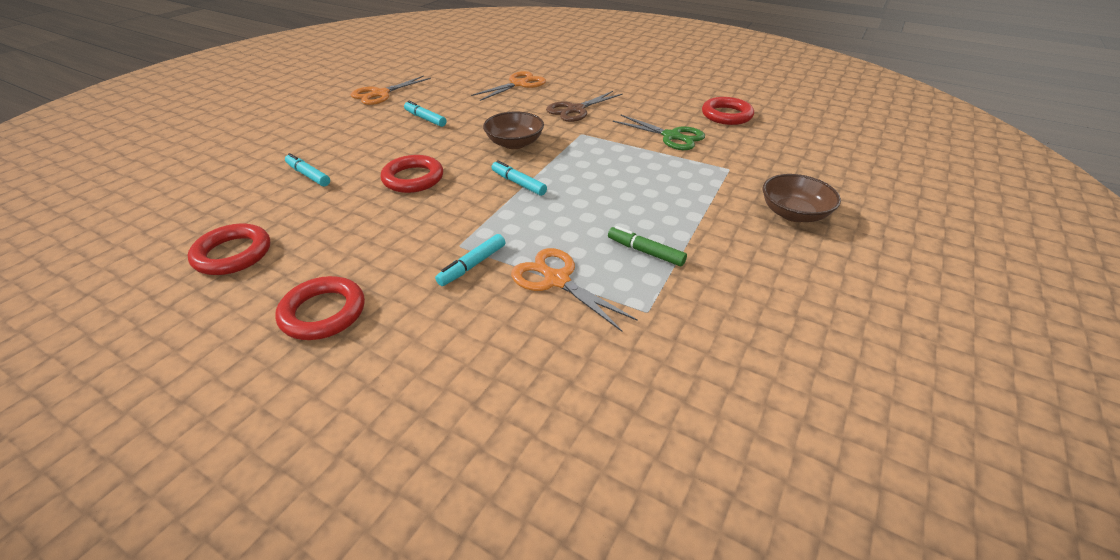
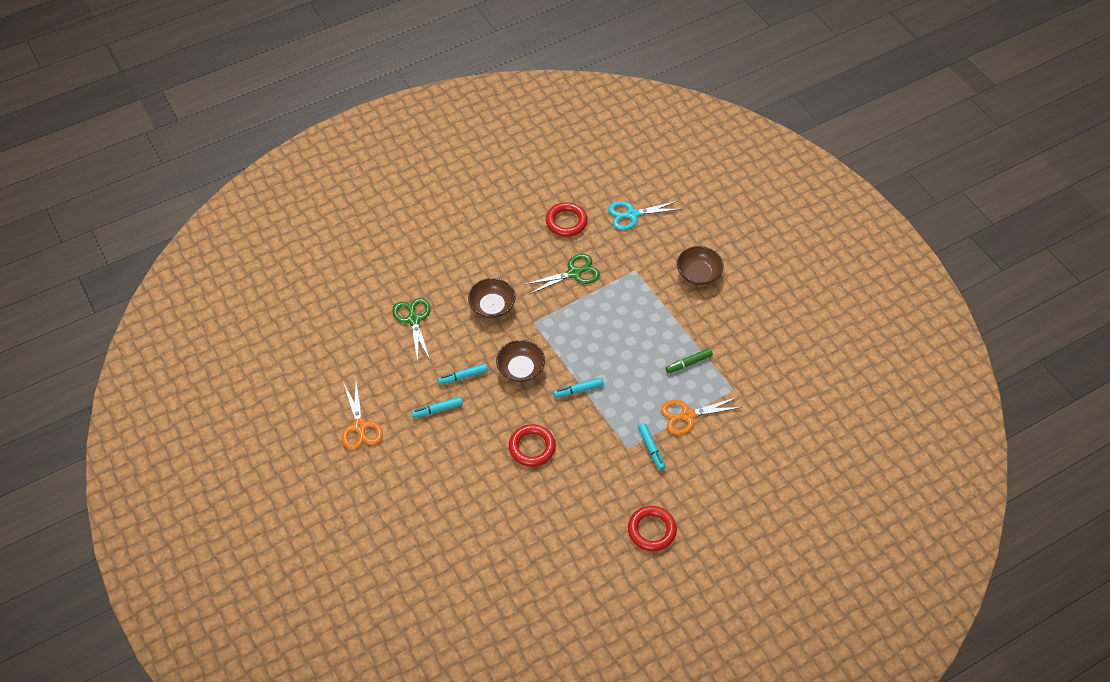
camera: 60 degrees left, 15 degrees up
(233, 254) = (565, 568): red ring -> none
(308, 175) = (484, 509): turquoise marker -> turquoise marker (463, 376)
(519, 84) = (413, 319): orange scissors -> green scissors
(575, 110) = (492, 306): brown scissors -> brown bowl
(797, 145) = (632, 214): none -> turquoise scissors

